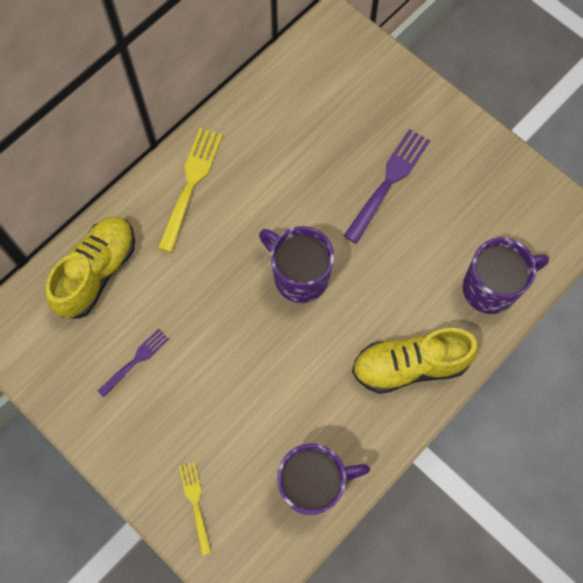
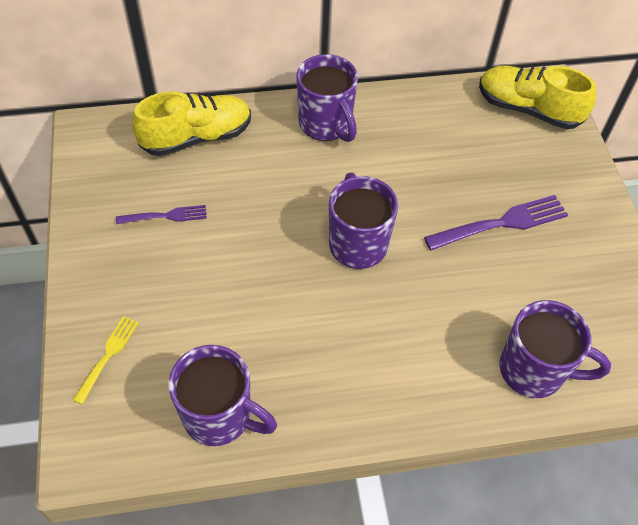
camera: 35 degrees right, 15 degrees down
(191, 185) = (326, 125): yellow fork -> purple mug
(410, 365) = (397, 381): yellow shoe -> yellow shoe (528, 109)

